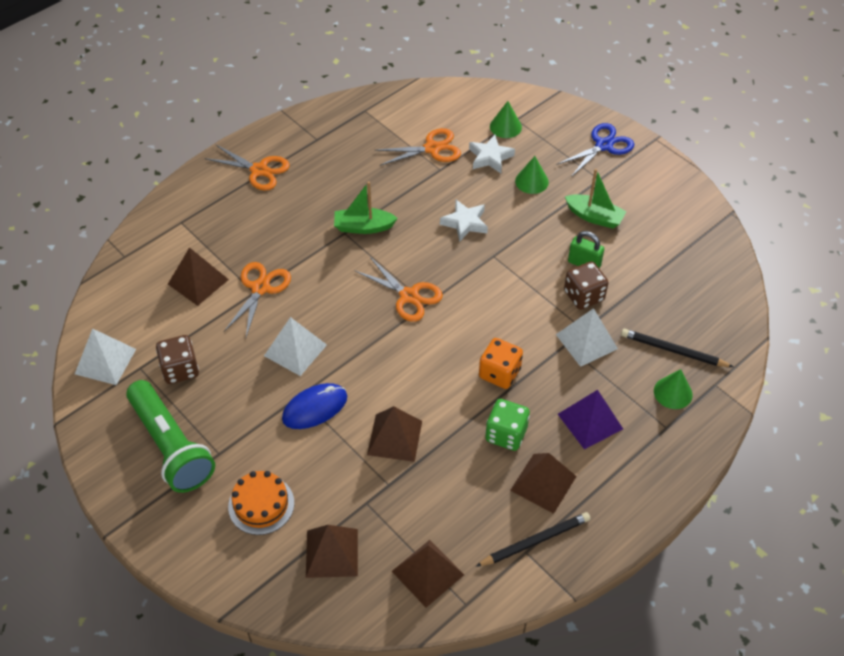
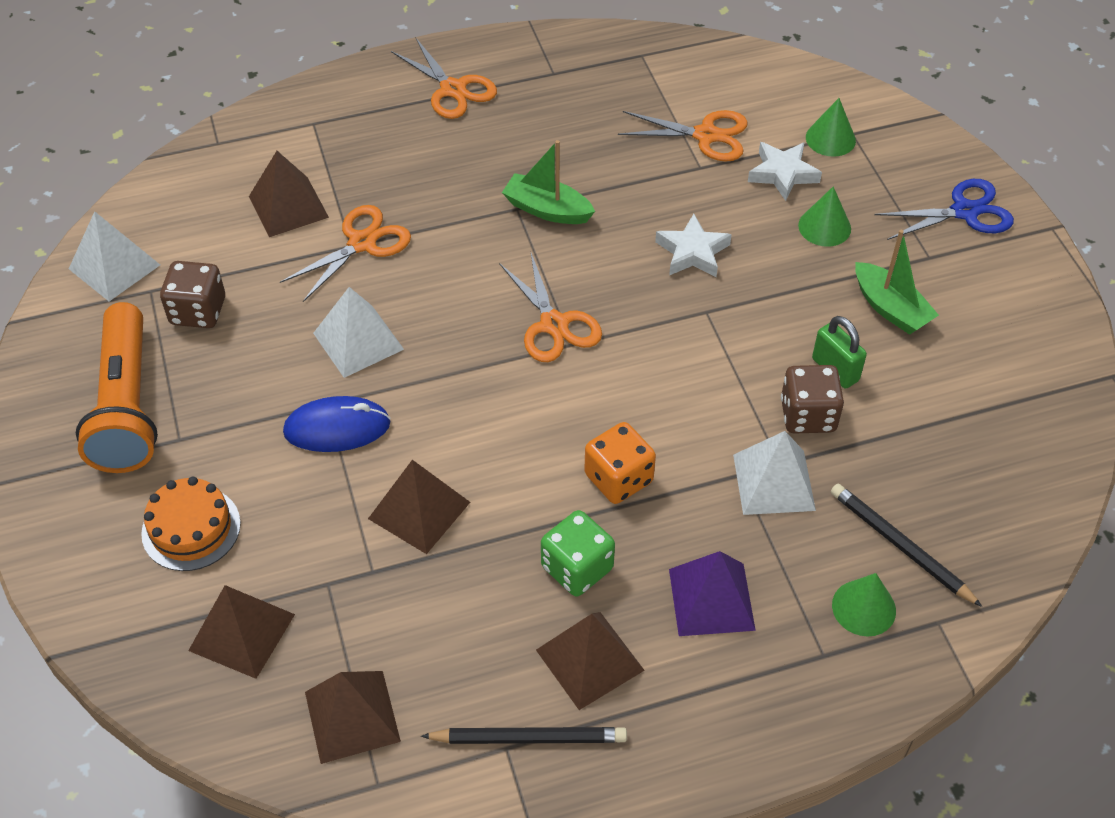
camera: 25 degrees right, 0 degrees up
(171, 446) = (127, 406): green flashlight -> orange flashlight

